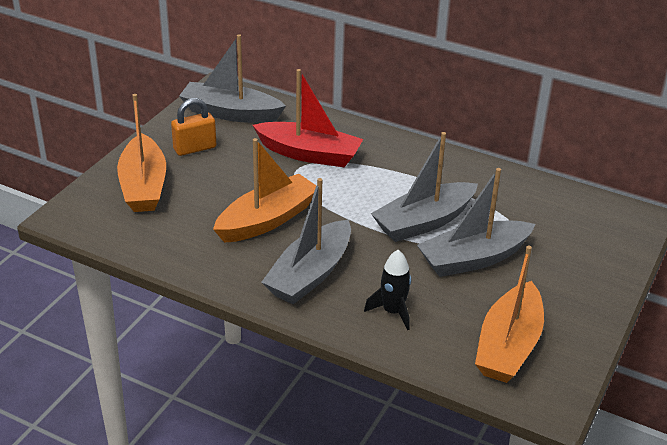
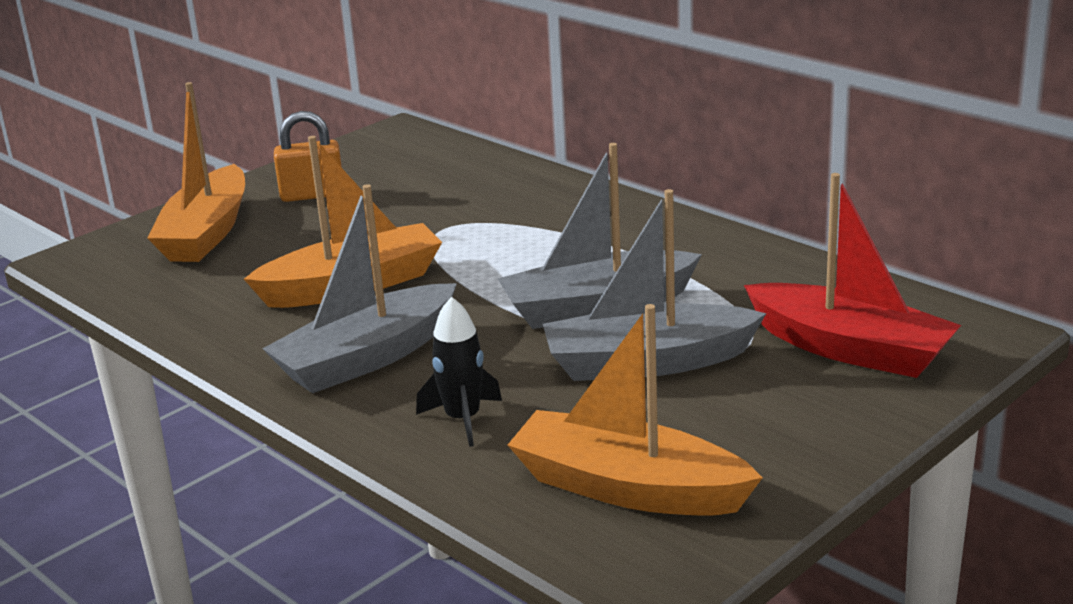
camera: 20 degrees right, 10 degrees down
(230, 113) = (394, 158): grey boat -> none
(309, 154) = (475, 212): red boat -> red boat (849, 349)
(508, 346) = (628, 488): orange boat -> orange boat turned 75 degrees clockwise

